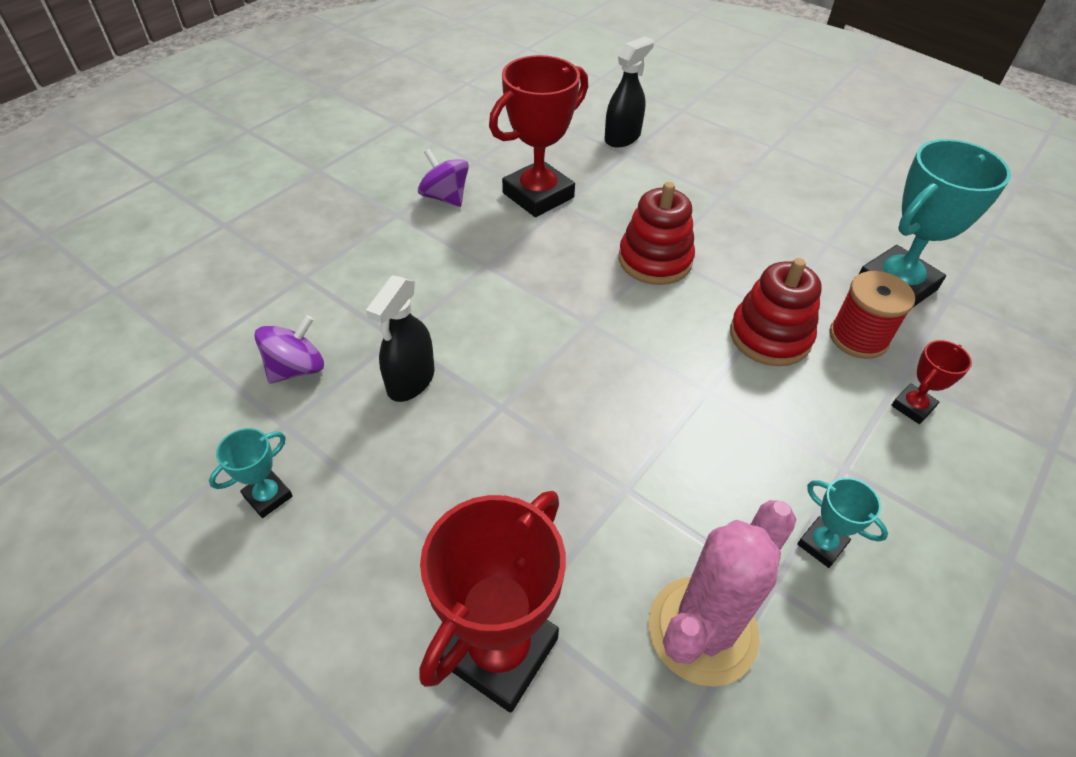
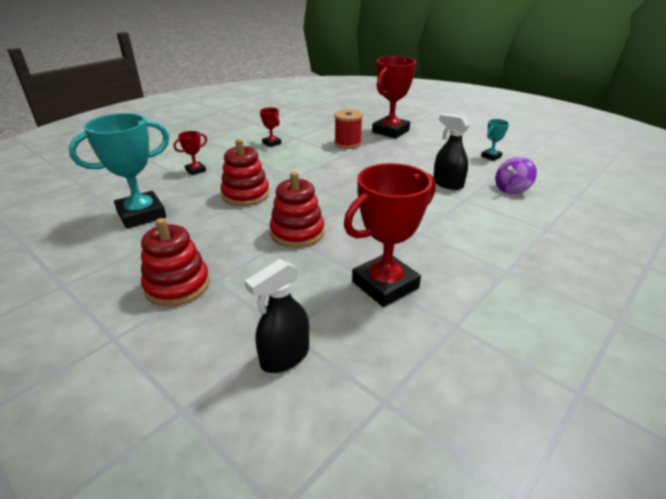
camera: 175 degrees left, 15 degrees down
(410, 381) = (447, 184): black spray bottle -> black spray bottle turned 75 degrees counterclockwise
(445, 197) = (471, 285): purple spinning top -> none
(702, 630) = (324, 132): pink cactus -> none
(756, 189) = (177, 285): none -> red stacking toy
(822, 544) = (271, 143): turquoise trophy -> red trophy
(858, 337) = (195, 193): red spool -> red spool (348, 143)

